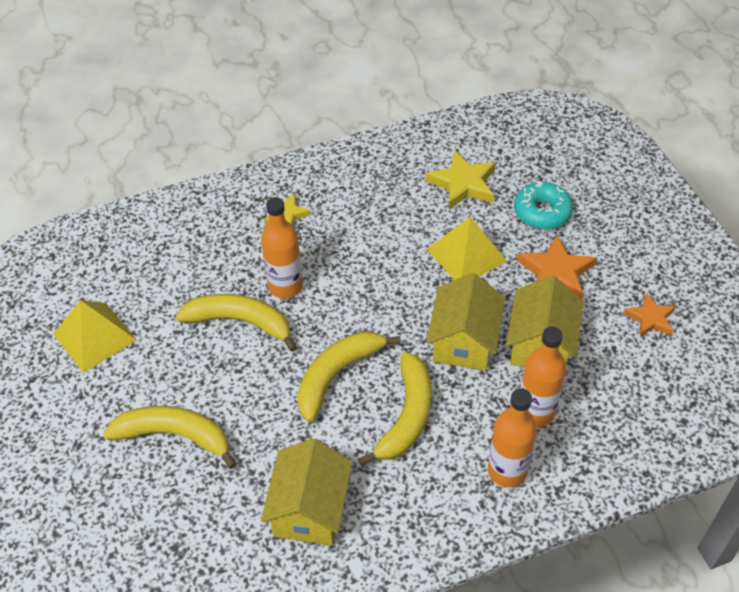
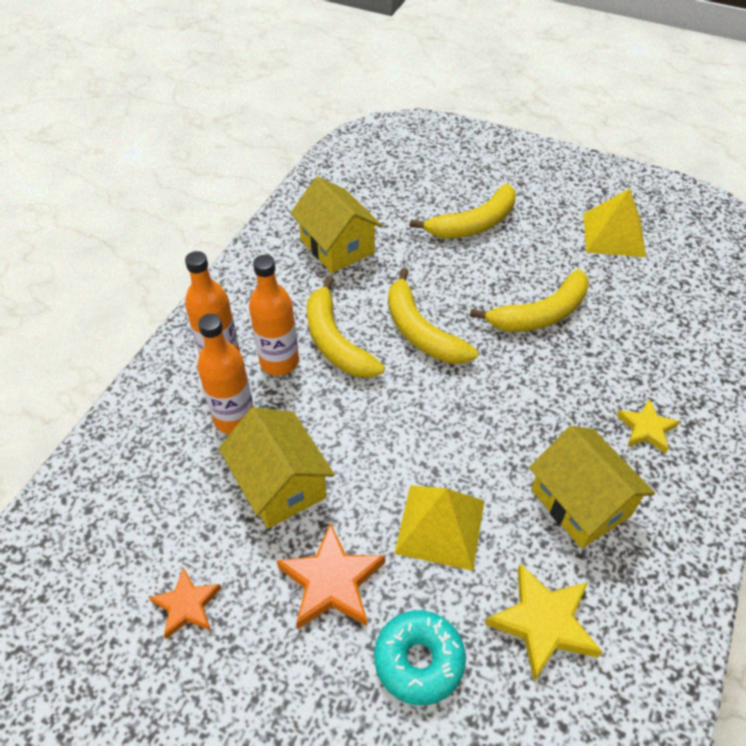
camera: 135 degrees right, 0 degrees up
(285, 286) = (550, 365): orange bottle -> orange bottle (279, 362)
(337, 375) = (421, 331): yellow banana -> yellow banana turned 150 degrees clockwise
(464, 341) = (352, 433): yellow house -> yellow house (580, 502)

